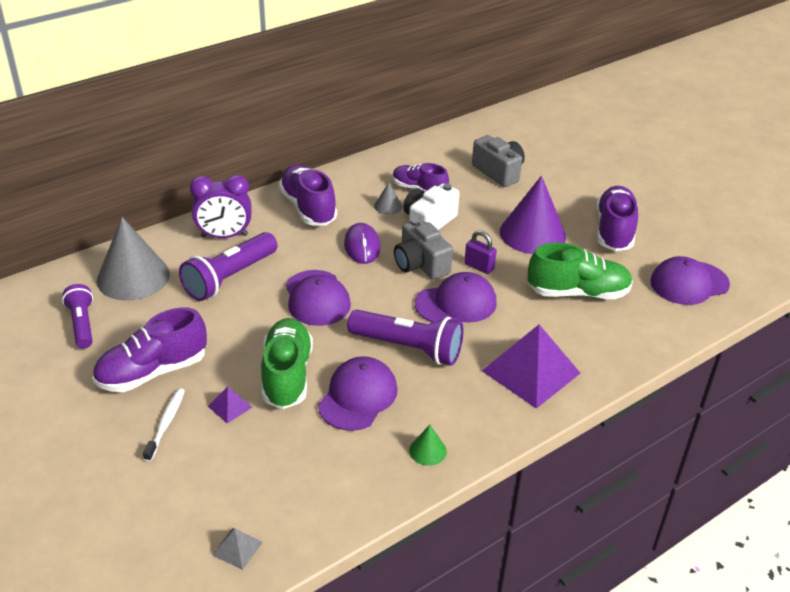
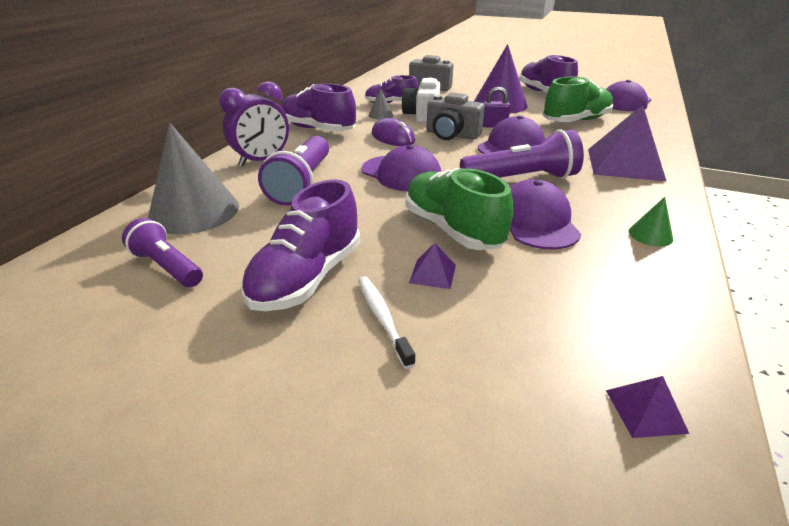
camera: 30 degrees left, 5 degrees down
(237, 548) = (645, 411): grey pyramid -> purple pyramid

